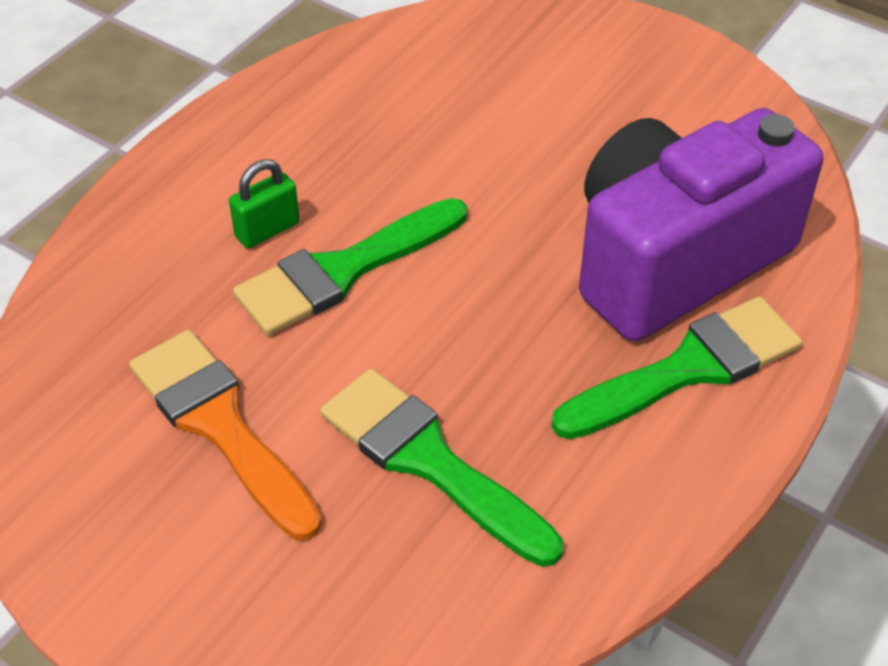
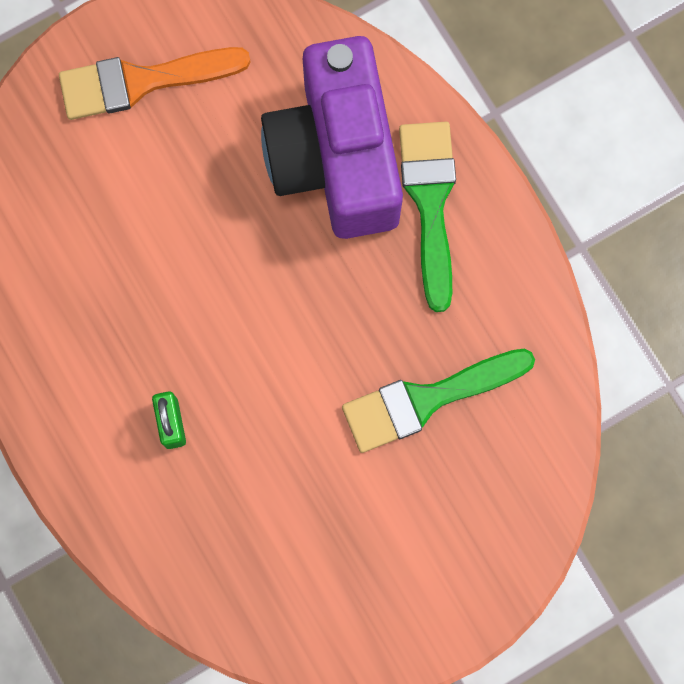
camera: 65 degrees left, 30 degrees up
(220, 425) = (337, 520): orange brush -> orange brush (142, 81)
(343, 271) = (238, 386): green brush -> none

